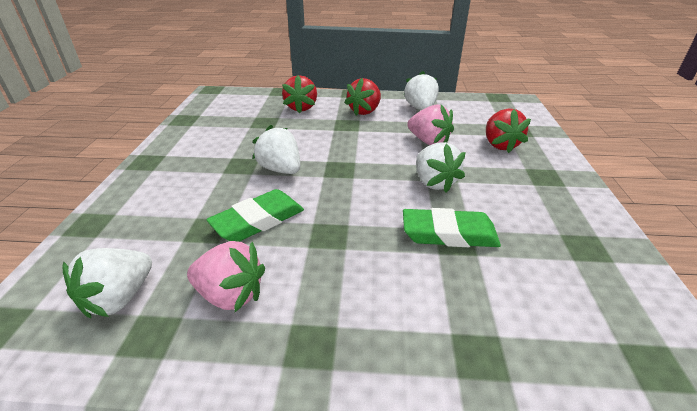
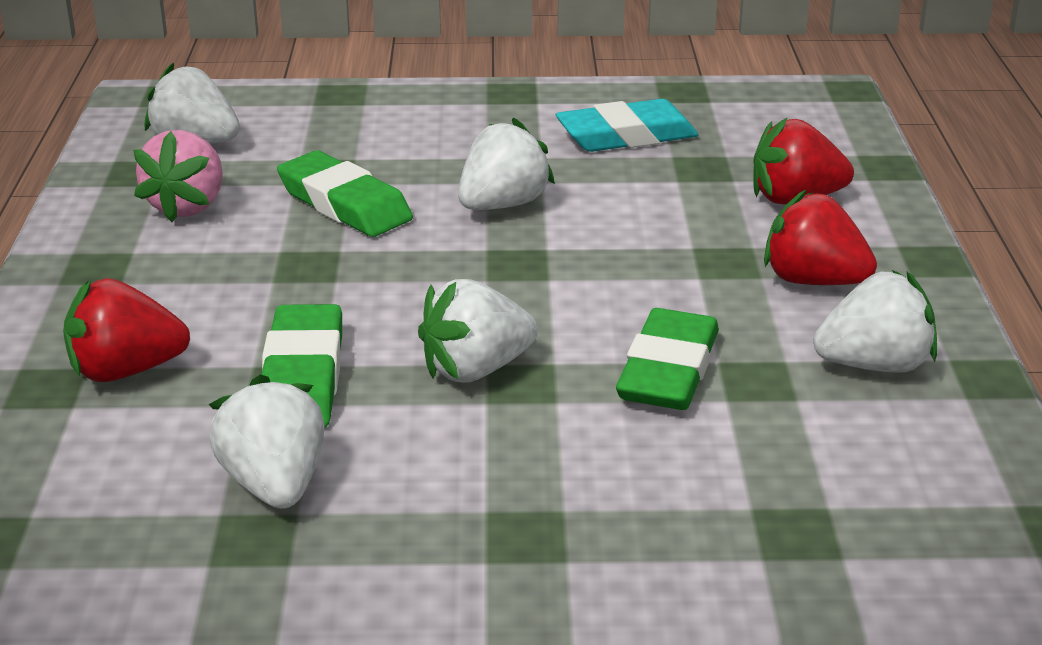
camera: 85 degrees right, 5 degrees down
(223, 135) = (626, 136): none -> turquoise eraser
(428, 141) = (668, 370): pink strawberry -> green eraser
(500, 145) = (680, 482): red strawberry -> red strawberry (126, 371)
(544, 241) = (274, 484): none -> white strawberry

